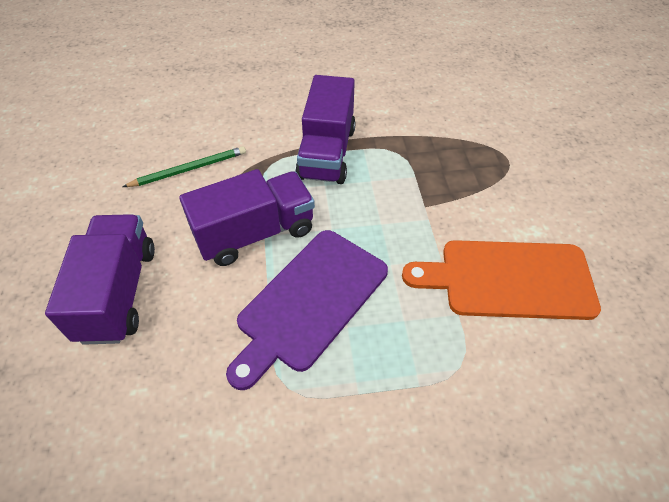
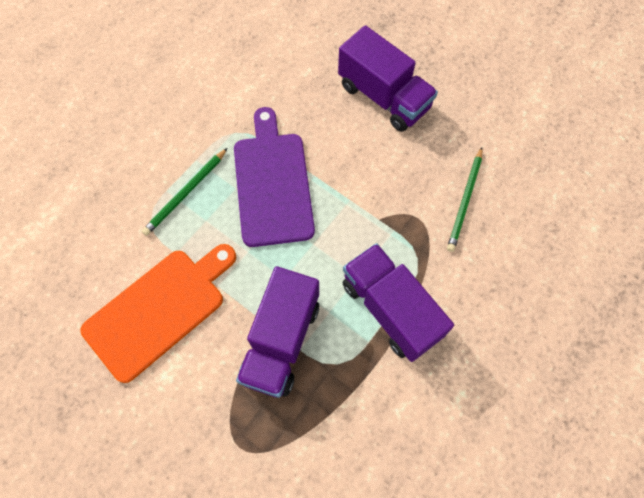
camera: 135 degrees right, 15 degrees up
(255, 233) = (357, 196): purple truck -> purple truck (281, 341)
(401, 364) = (185, 193): none -> green pencil

